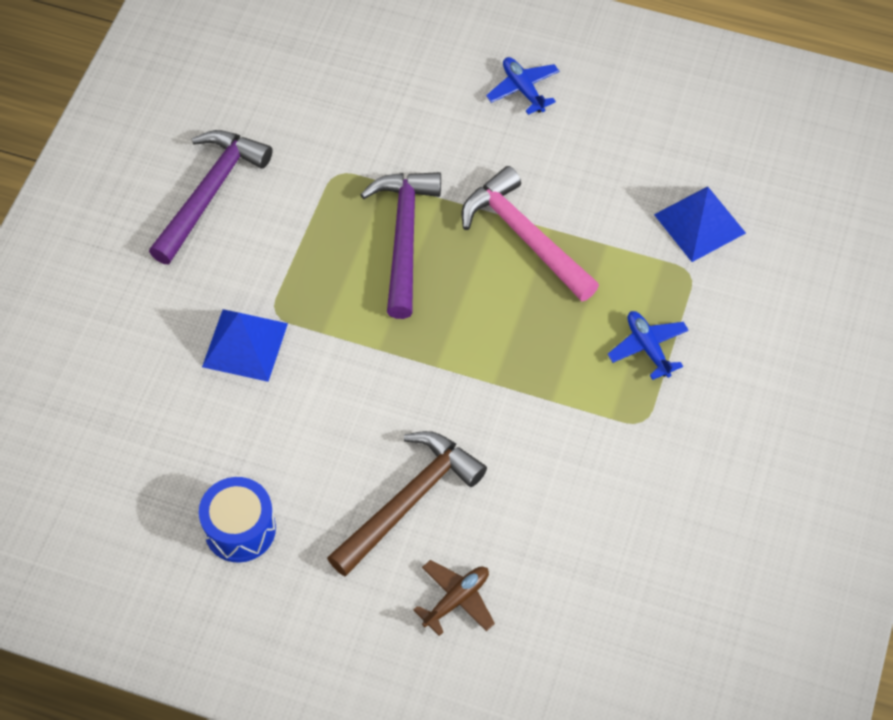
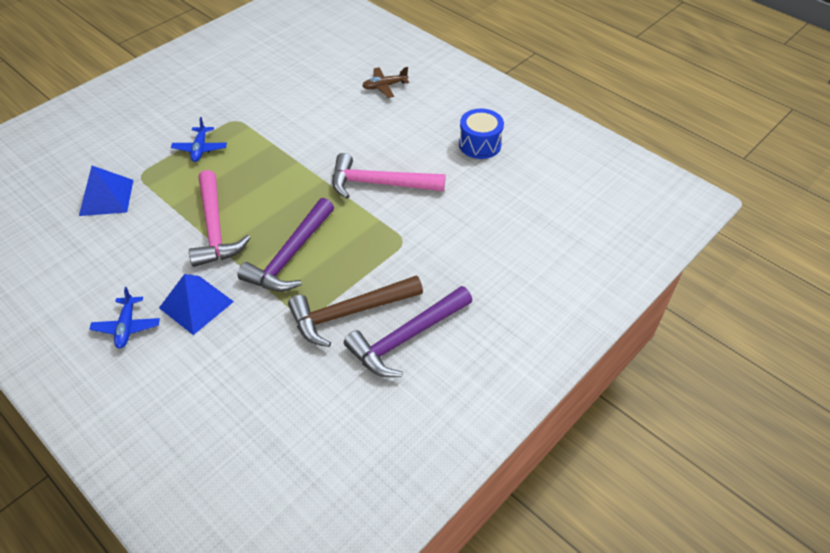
camera: 155 degrees left, 10 degrees down
(245, 345) = (432, 229): blue pyramid -> blue pyramid (196, 304)
(353, 391) = (380, 184): none -> pink hammer
(408, 501) = (382, 128): brown hammer -> brown hammer (350, 313)

